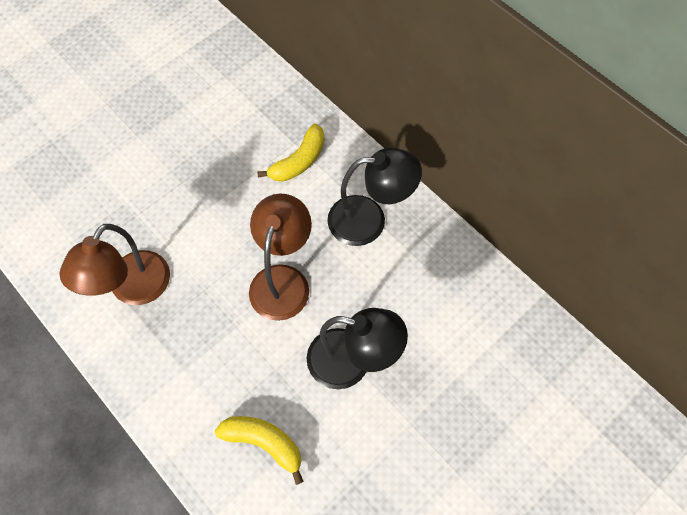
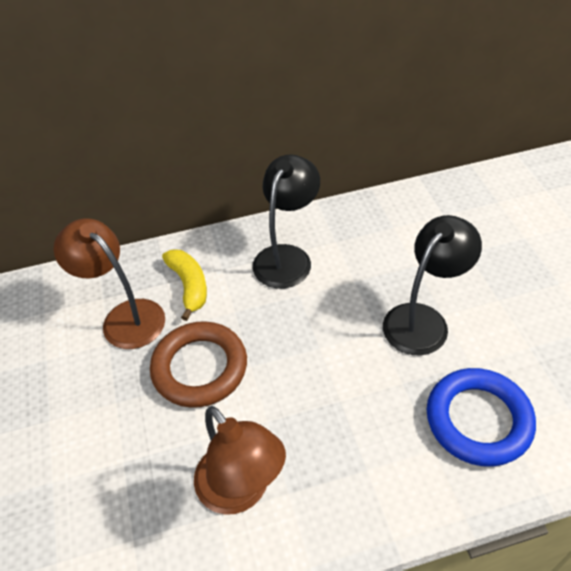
camera: 60 degrees left, 15 degrees down
(223, 210) = (200, 368): none -> brown ring
(264, 443) = (478, 420): yellow banana -> blue ring
(282, 280) = (310, 344): brown lamp -> brown lamp (125, 317)

